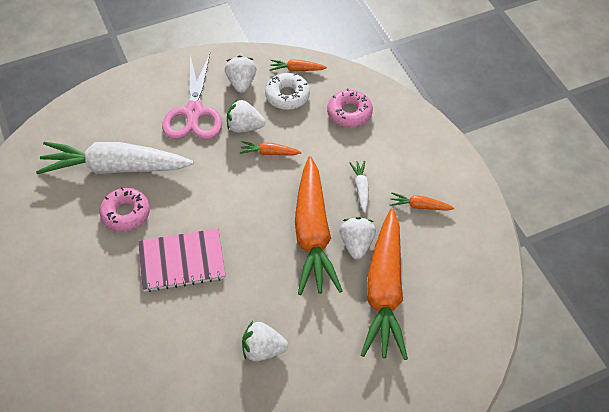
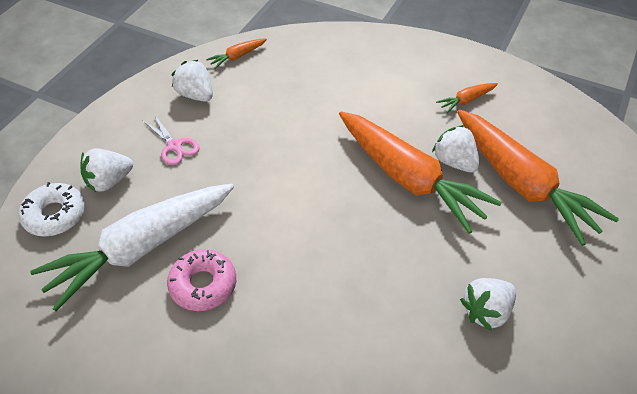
camera: 40 degrees left, 5 degrees down
(182, 261) = (315, 289): pink notebook -> none
(194, 112) = (174, 146): pink scissors -> pink scissors, size x0.52
(244, 127) = (241, 129): white strawberry -> white strawberry (109, 181)
(269, 153) = (290, 137): orange carrot -> none
(287, 96) = (253, 81): white donut -> white donut (55, 215)
(349, 113) = (325, 65): pink donut -> none
(361, 188) = (404, 116): white carrot -> none

